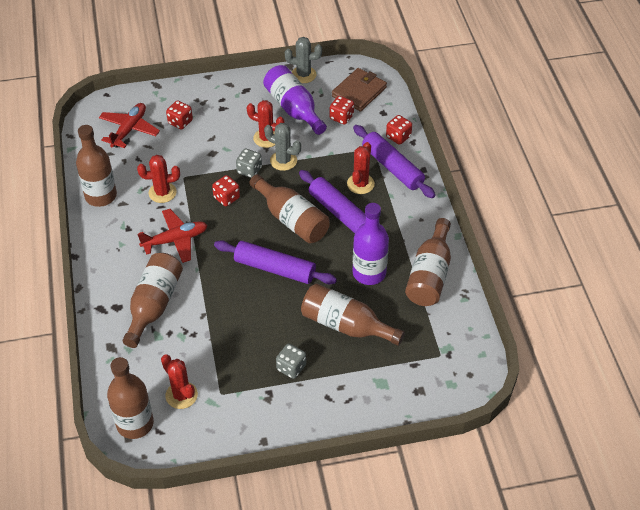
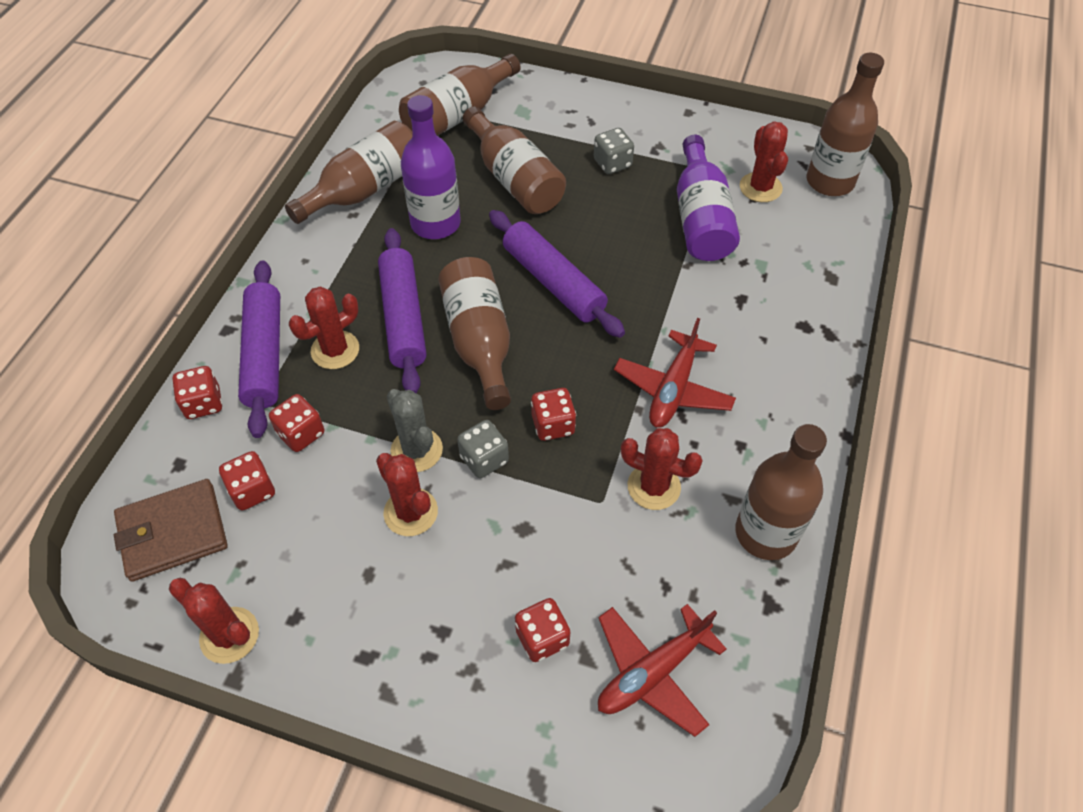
camera: 150 degrees left, 5 degrees up
(154, 305) = (749, 305): brown bottle -> brown bottle (458, 115)
(175, 240) = (673, 389): red plane -> red plane turned 75 degrees counterclockwise
(294, 109) = (315, 555): purple bottle -> purple bottle (700, 218)
(303, 75) = (229, 635): grey cactus -> red cactus
(342, 145) = (301, 433): none -> red dice

